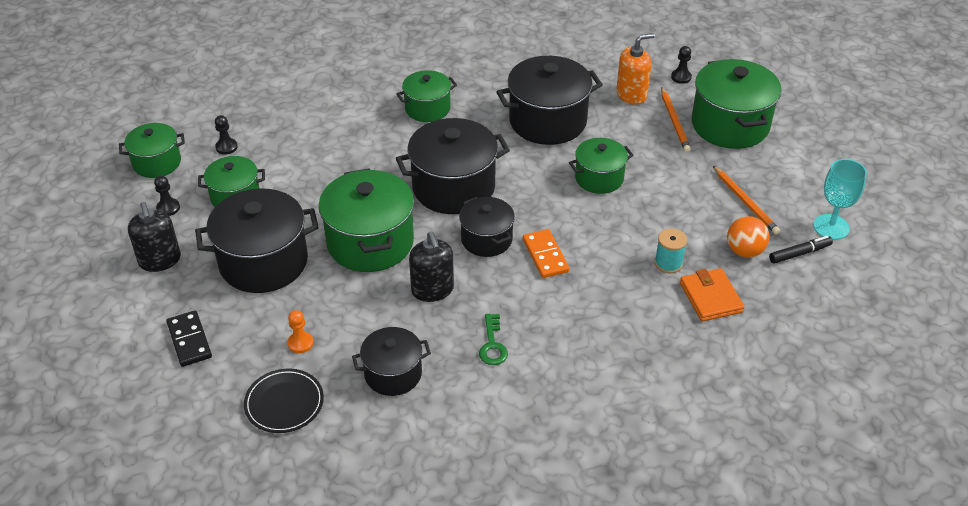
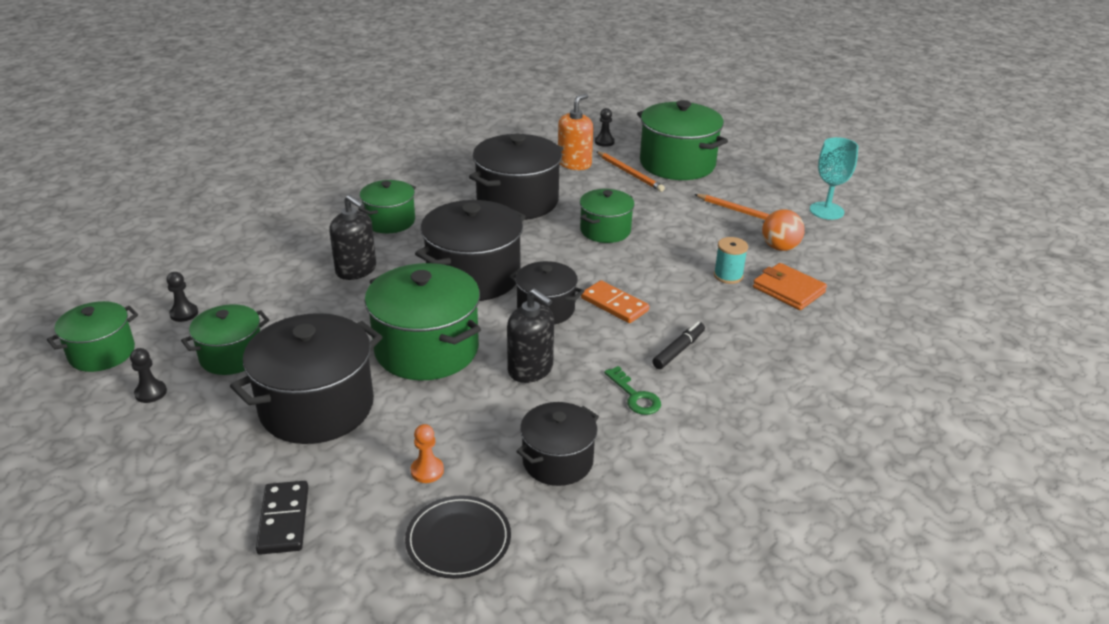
camera: 30 degrees left, 10 degrees down
(160, 260) = (179, 449): black soap dispenser -> black soap dispenser (356, 270)
(189, 340) = (284, 520): black domino -> black domino turned 45 degrees clockwise
(800, 253) = (823, 236): black marker -> black marker (678, 350)

